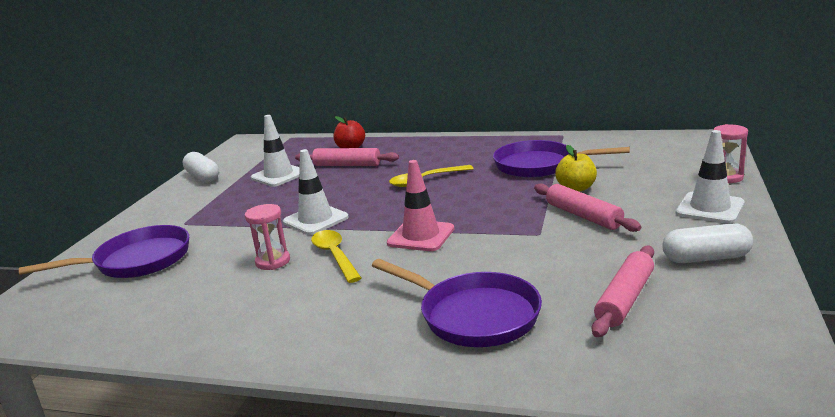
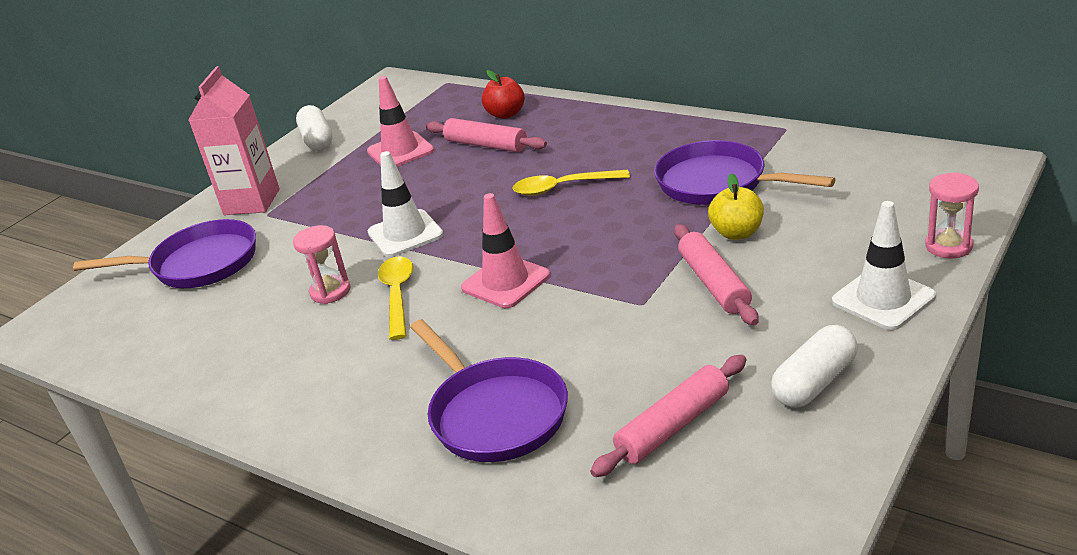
camera: 20 degrees right, 10 degrees up
(165, 218) = (252, 202): none -> pink carton
(279, 175) = (400, 151): white traffic cone -> pink traffic cone
(706, 258) = (814, 382): white capsule -> white capsule turned 60 degrees counterclockwise

